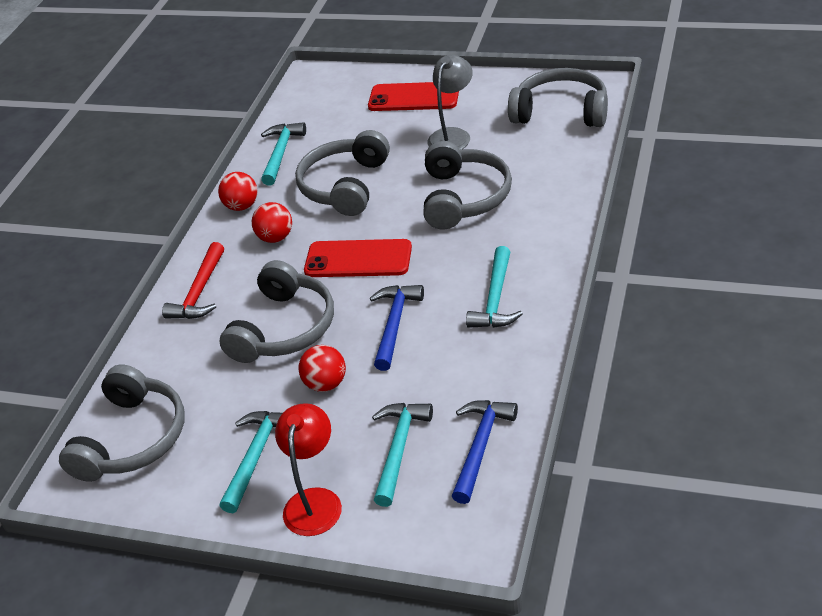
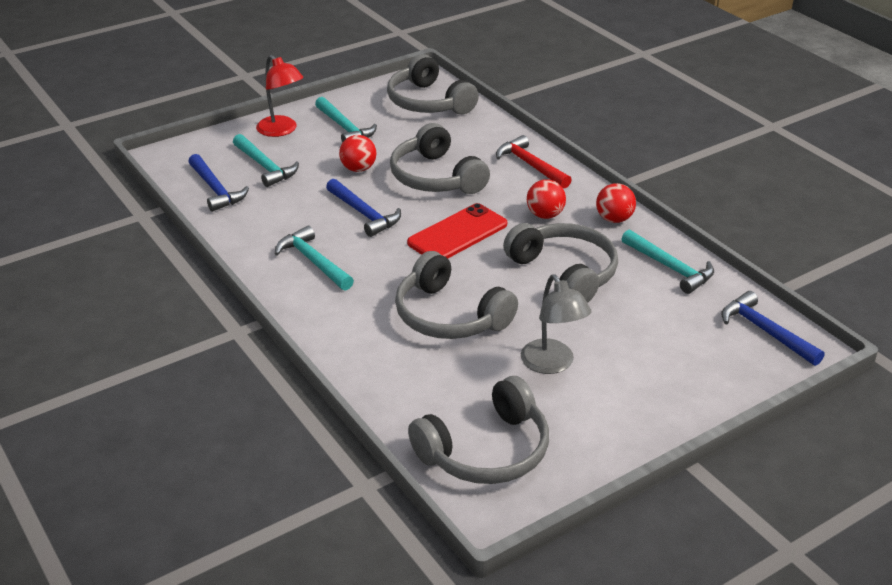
camera: 125 degrees right, 5 degrees down
(311, 92) = (765, 331): none -> blue hammer
(414, 97) = (660, 382): red phone -> none

